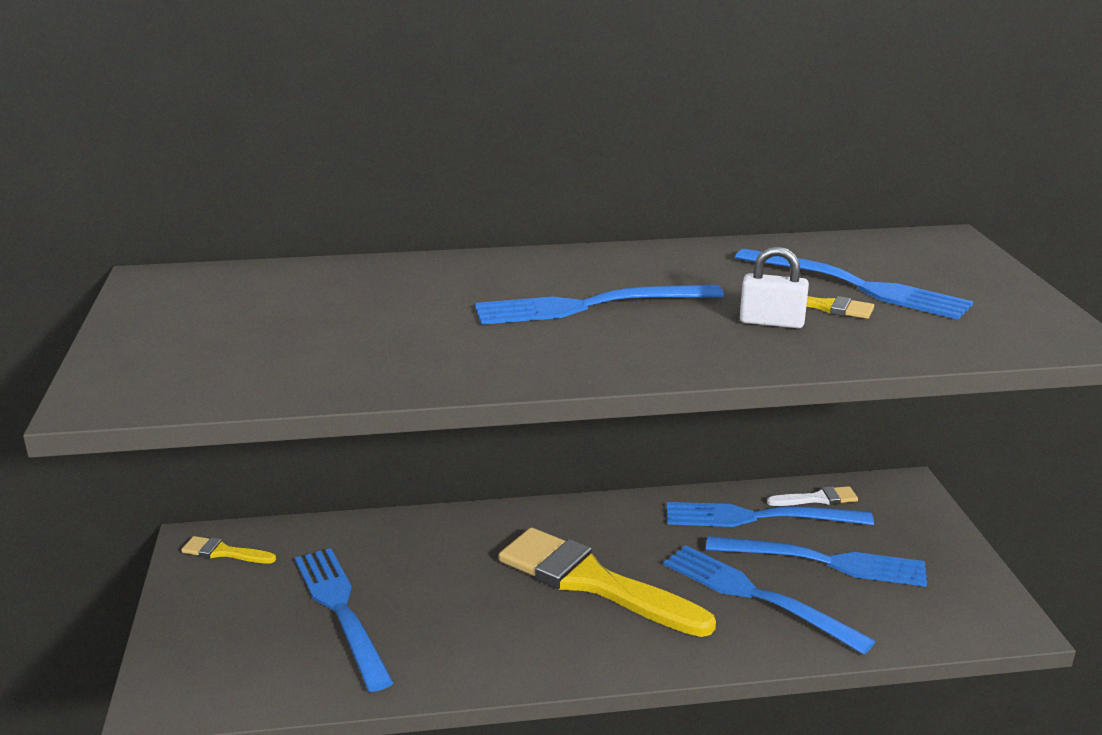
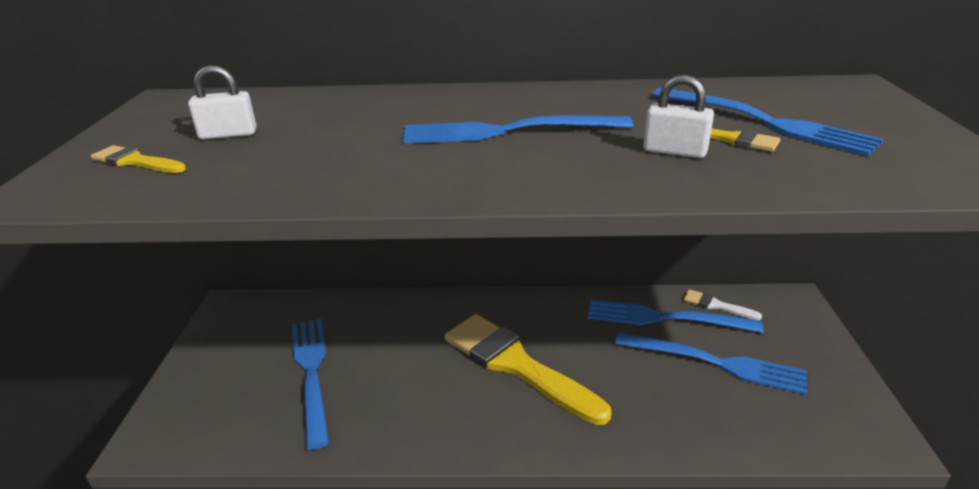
camera: 10 degrees right, 5 degrees up
(224, 552) = (244, 315): yellow brush -> yellow brush (136, 161)
(271, 321) = (228, 134): none -> white padlock
(755, 595) = (650, 390): blue fork -> none
(817, 499) = (716, 305): white brush -> white brush turned 150 degrees counterclockwise

